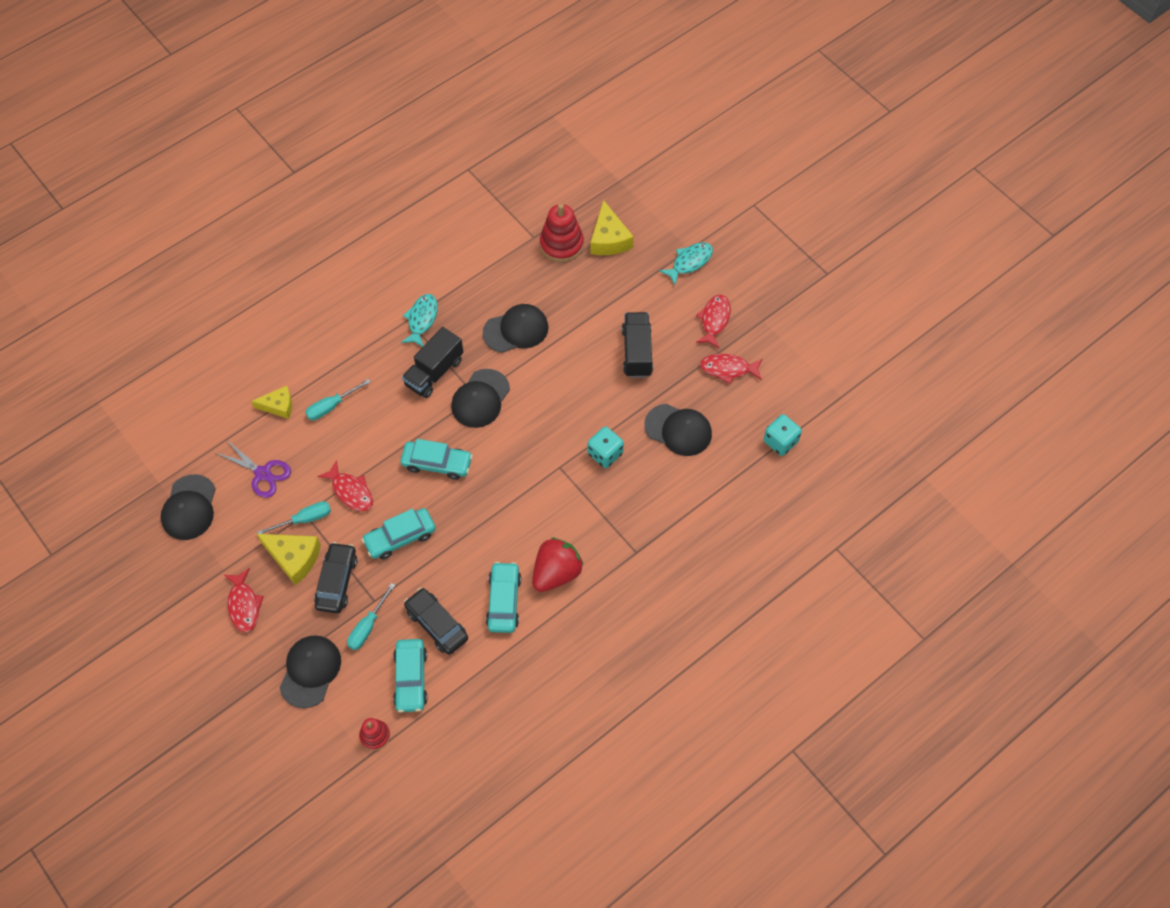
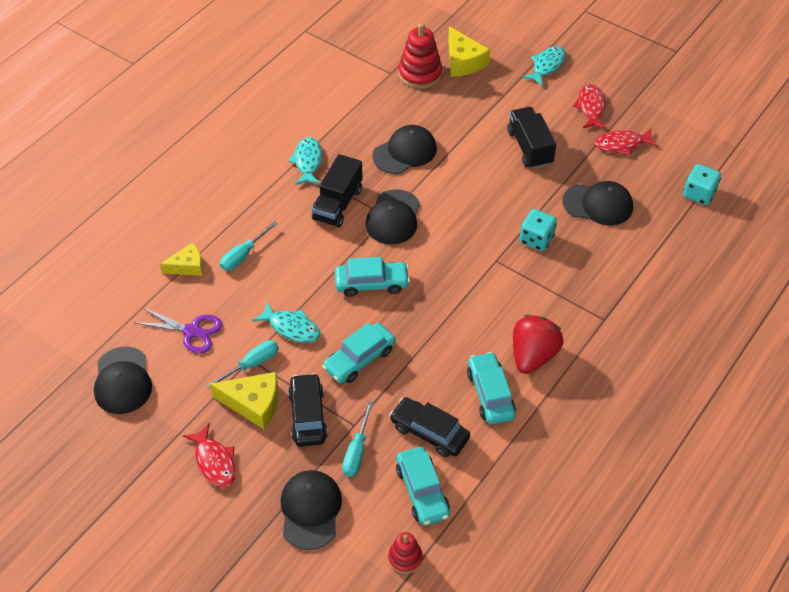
camera: 15 degrees left, 10 degrees down
(350, 491) = (291, 328): red fish -> turquoise fish

